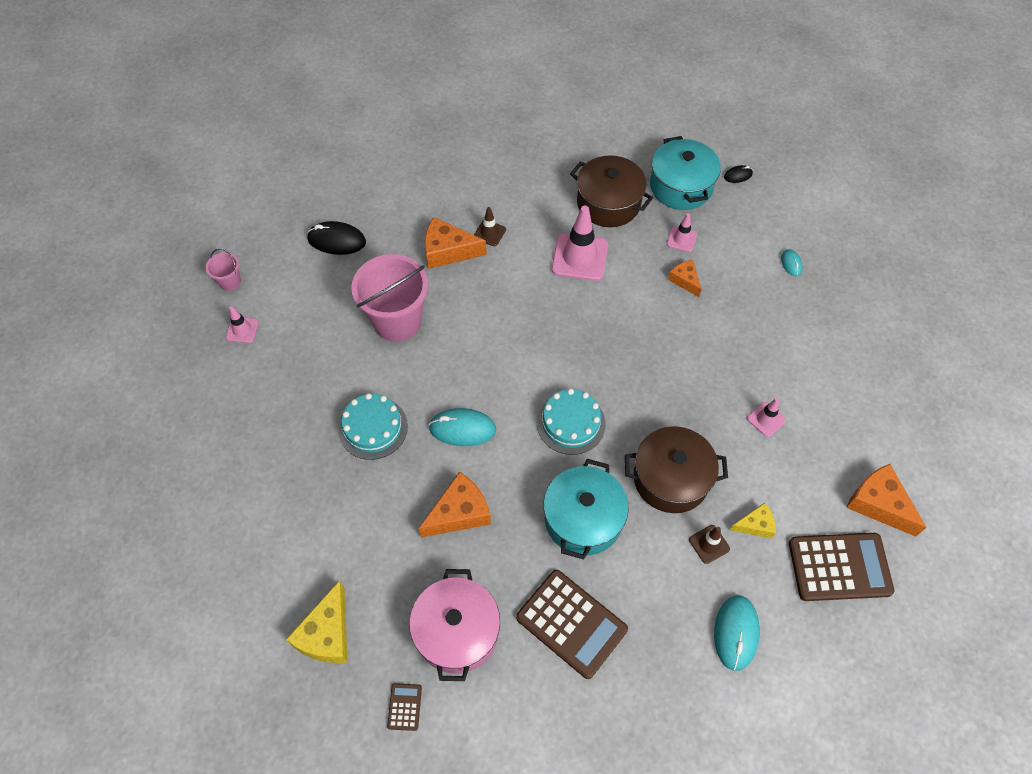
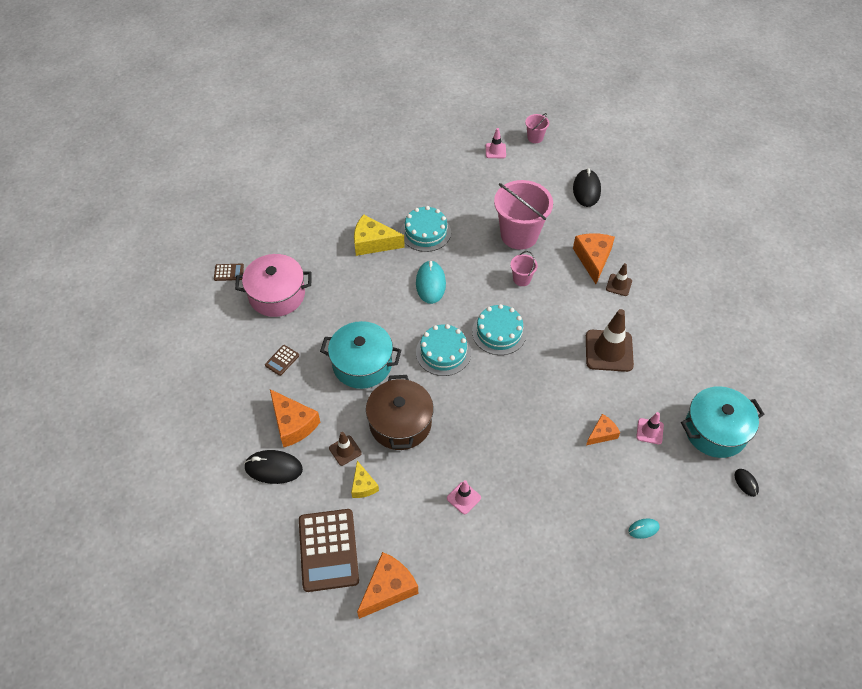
camera: 85 degrees right, 5 degrees down
(327, 634) = (276, 228): yellow cheese -> yellow cheese (373, 243)
(459, 512) = (363, 288): orange cheese -> orange cheese (293, 424)
(468, 327) = (521, 279): none -> pink bucket
(545, 360) = (499, 332): none -> turquoise cake
(571, 623) = (282, 360): brown calculator -> brown calculator, size x0.44
(579, 257) = (609, 351): pink traffic cone -> brown traffic cone
(608, 203) = (676, 370): brown pot -> none
(736, 633) = (273, 468): turquoise mouse -> black mouse

